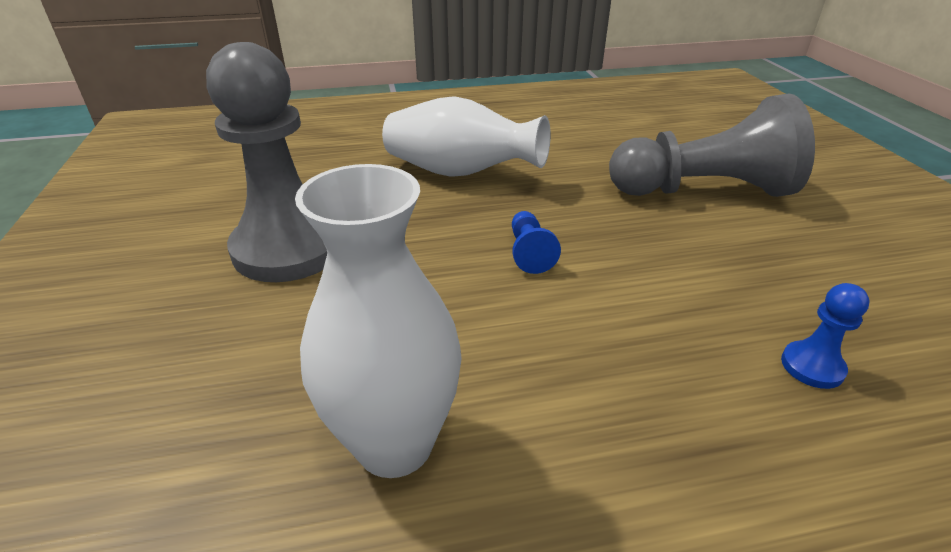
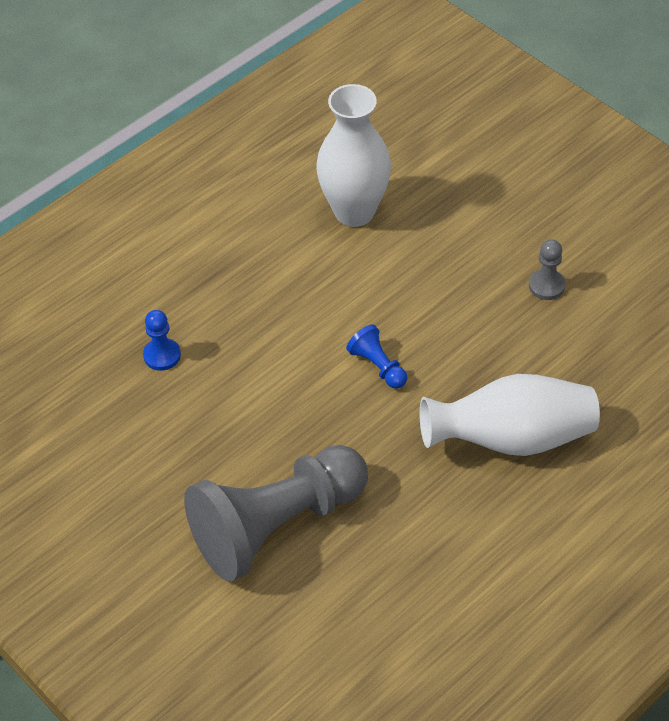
camera: 150 degrees right, 15 degrees up
(289, 248) = (546, 286): grey pawn -> grey pawn, size x0.40

